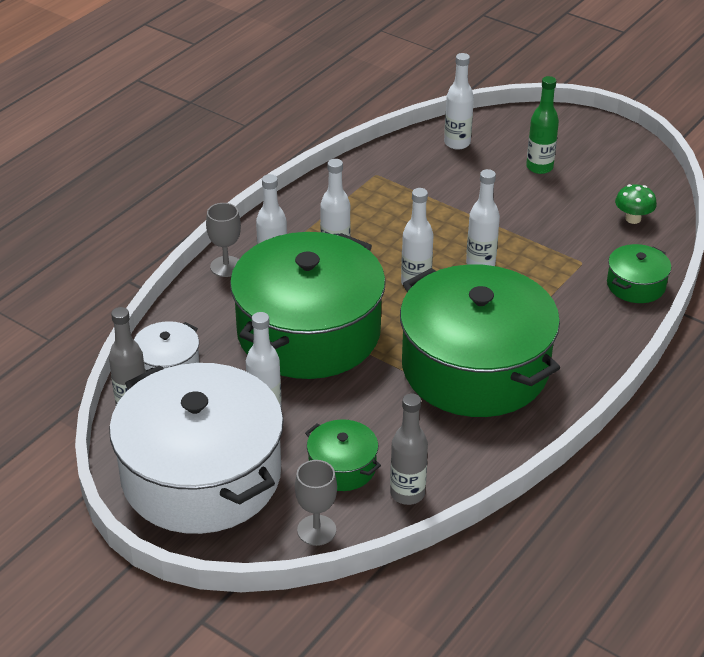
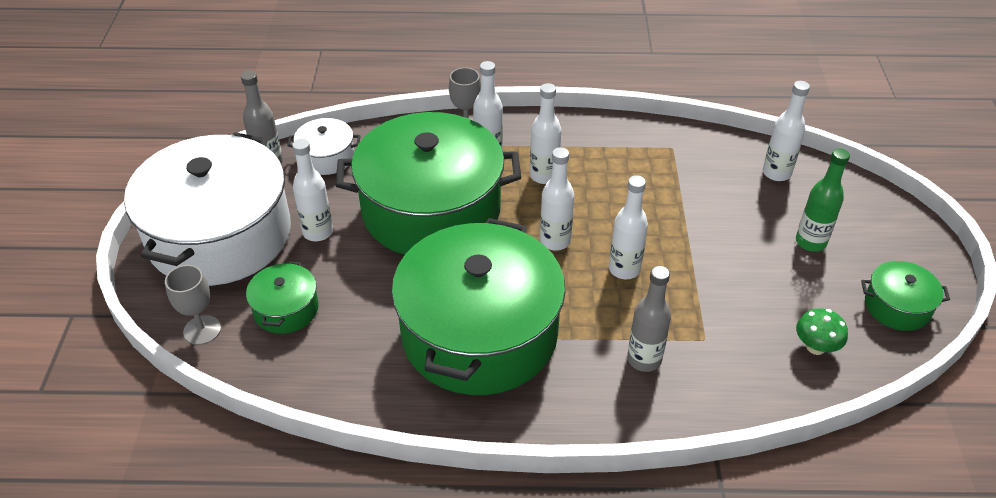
camera: 55 degrees right, 5 degrees up
(407, 493) = (283, 366): grey bottle -> grey bottle (644, 359)
(636, 285) = (714, 397): green pot -> green pot (897, 306)

